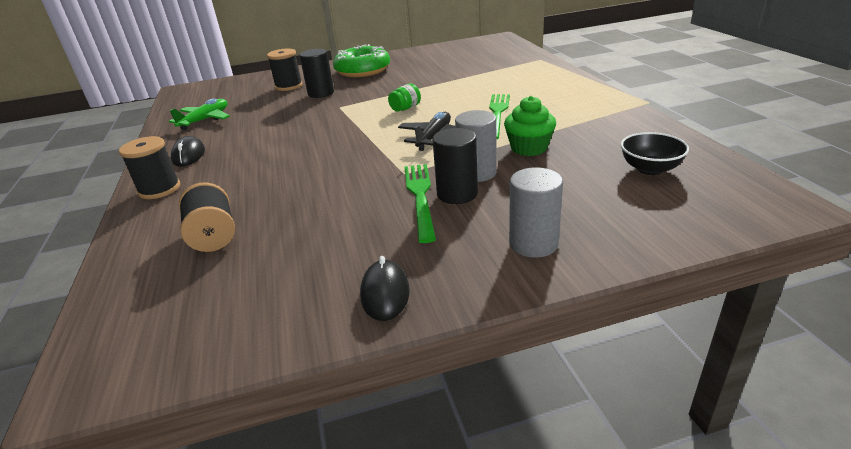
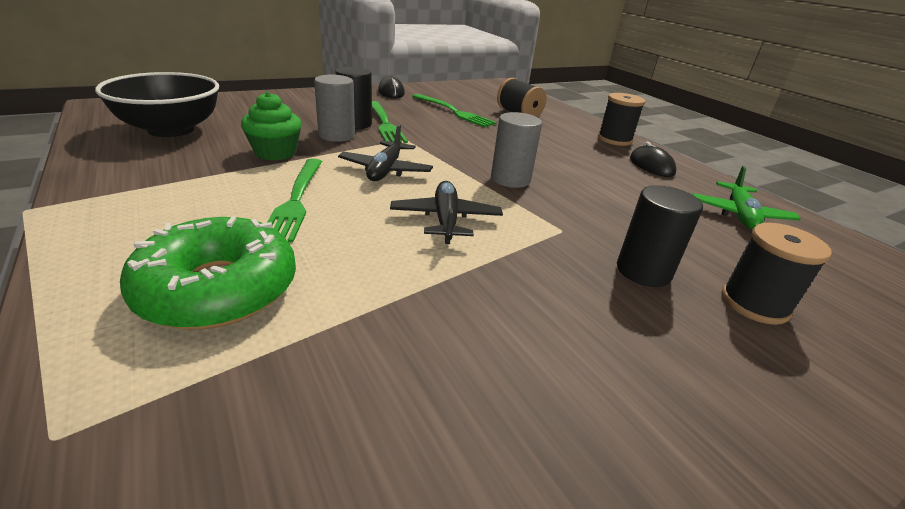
camera: 160 degrees right, 0 degrees up
(310, 233) = (454, 112): none -> green fork
(363, 70) = (655, 379): green donut -> green donut (218, 289)
(405, 108) = (445, 220): green jar -> black plane
(533, 243) = (305, 101): grey cylinder -> grey cylinder (510, 179)
(650, 169) = (171, 130): black bowl -> black bowl, size x1.76

